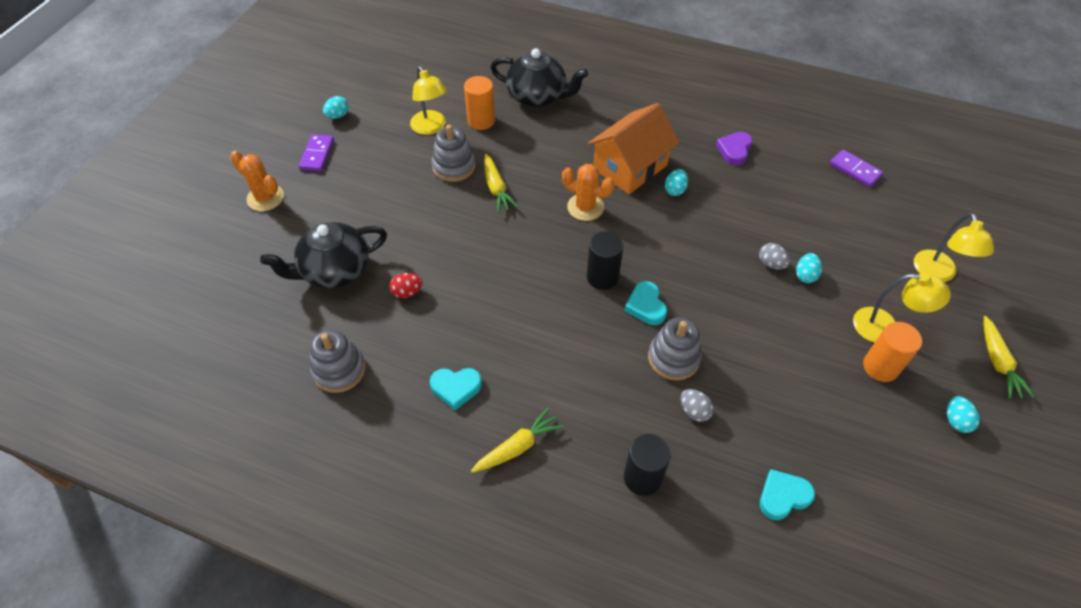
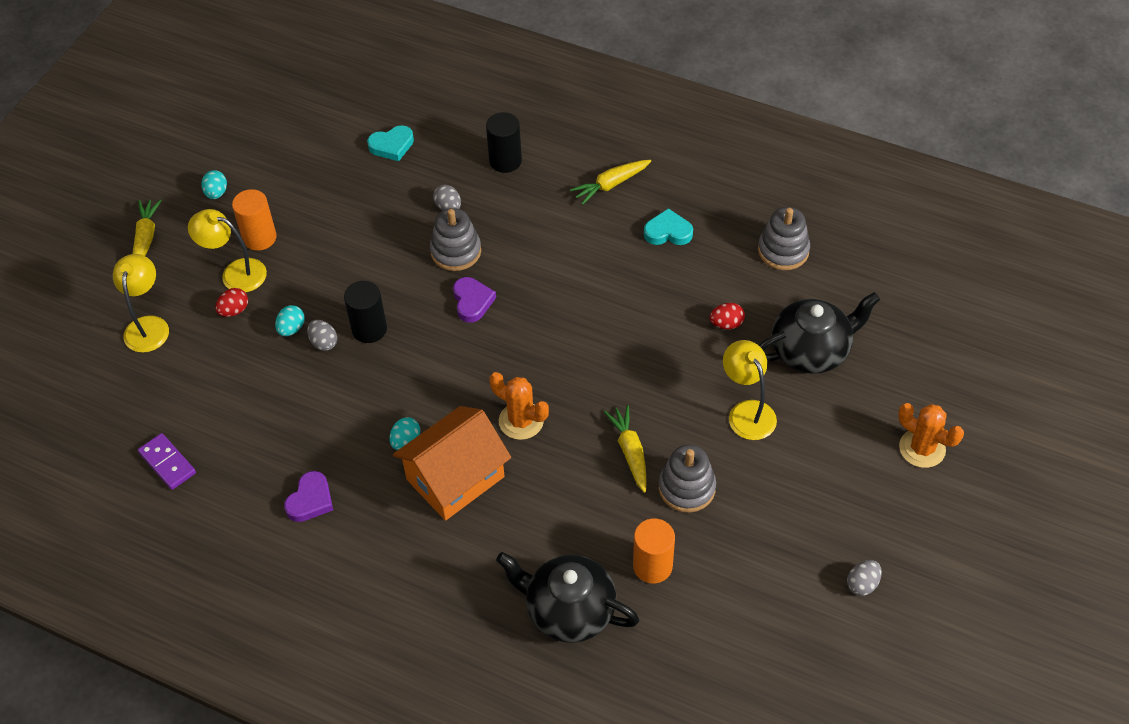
camera: 175 degrees left, 0 degrees up
(317, 154) = (874, 514): purple domino -> none
(338, 116) = (862, 584): turquoise egg -> grey egg
(431, 128) = (723, 556): yellow lamp -> yellow lamp (747, 412)
(602, 277) = (513, 334): black cylinder -> black cylinder (369, 329)
(646, 306) = (472, 301): turquoise heart -> purple heart
(866, 290) = (234, 310): none -> red egg

